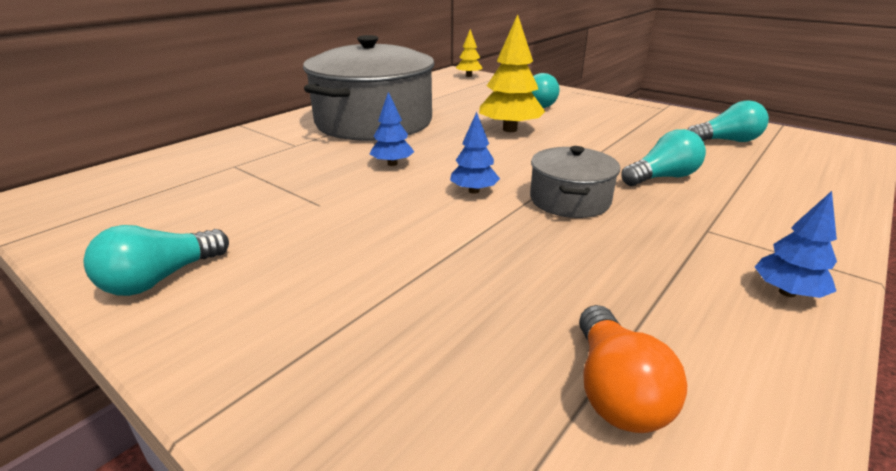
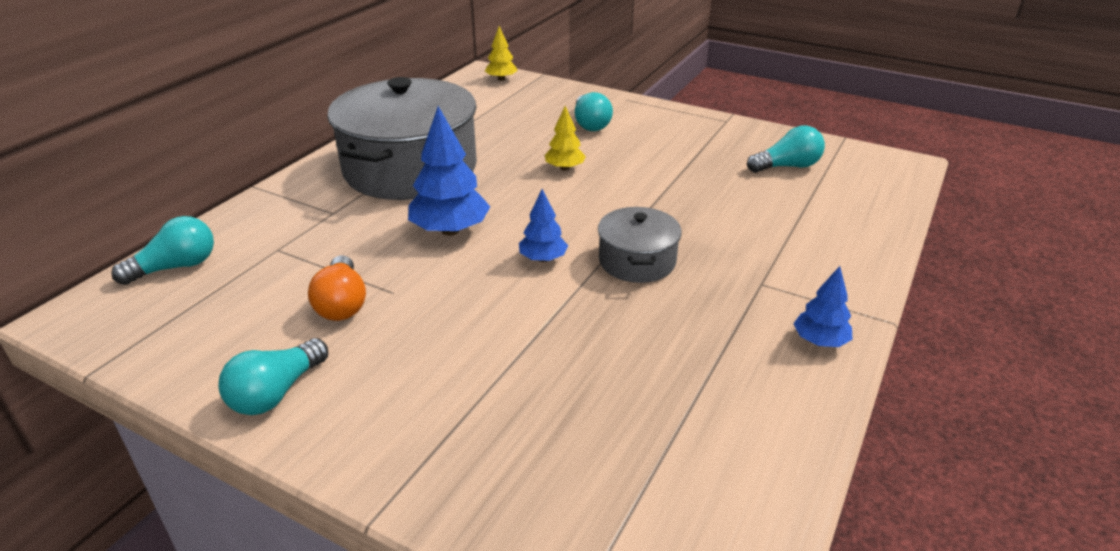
camera: 10 degrees left, 5 degrees up
(392, 164) = (450, 230): blue tree -> blue tree, size x1.74
(510, 129) = (564, 168): yellow tree -> yellow tree, size x0.57
(615, 390) = (686, 442): orange light bulb -> orange light bulb (342, 303)
(662, 177) = (723, 223): turquoise light bulb -> turquoise light bulb (176, 267)

